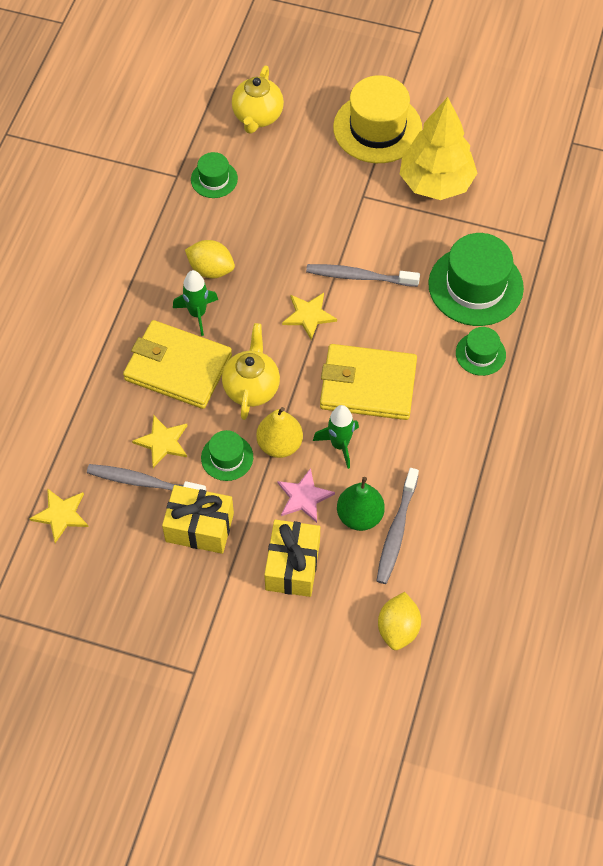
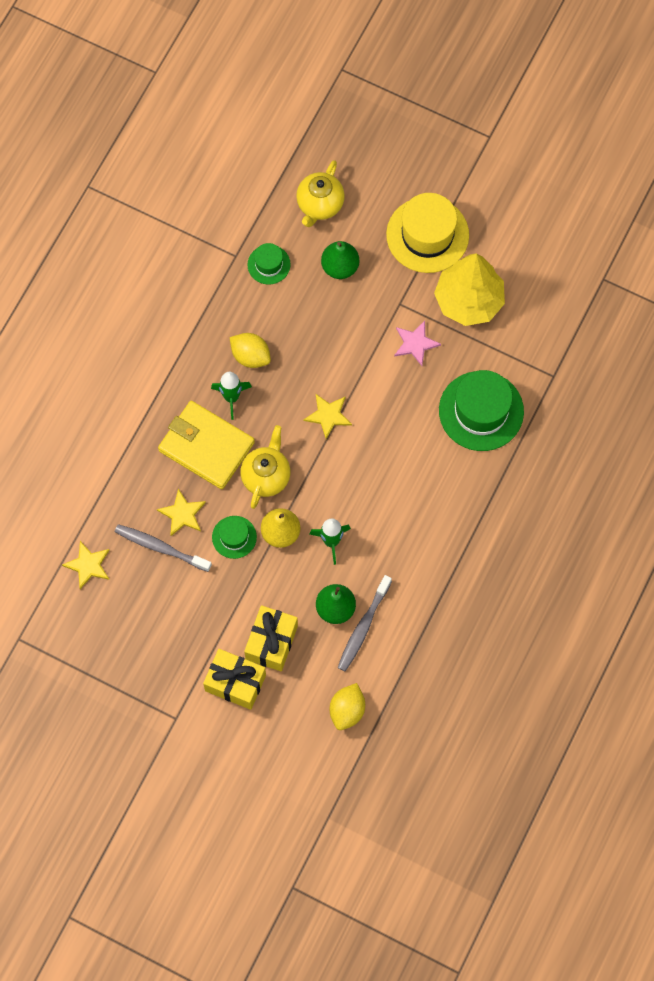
camera: 10 degrees right, 10 degrees up
(199, 527) = (201, 596): yellow gift -> yellow gift (235, 683)
(291, 170) = (340, 267): none -> green pear
(304, 497) = (292, 583): pink star -> pink star (415, 343)
(359, 277) = (380, 385): grey toothbrush -> none
(368, 385) = (366, 490): yellow wallet -> none
(480, 354) = (470, 477): green hat -> none

